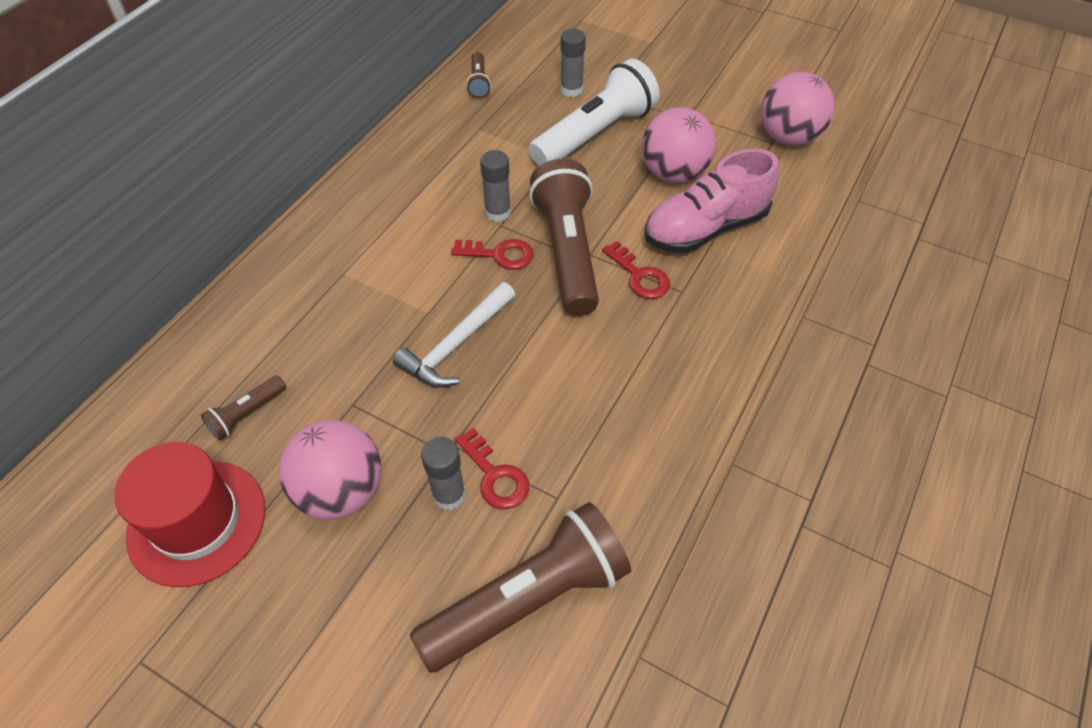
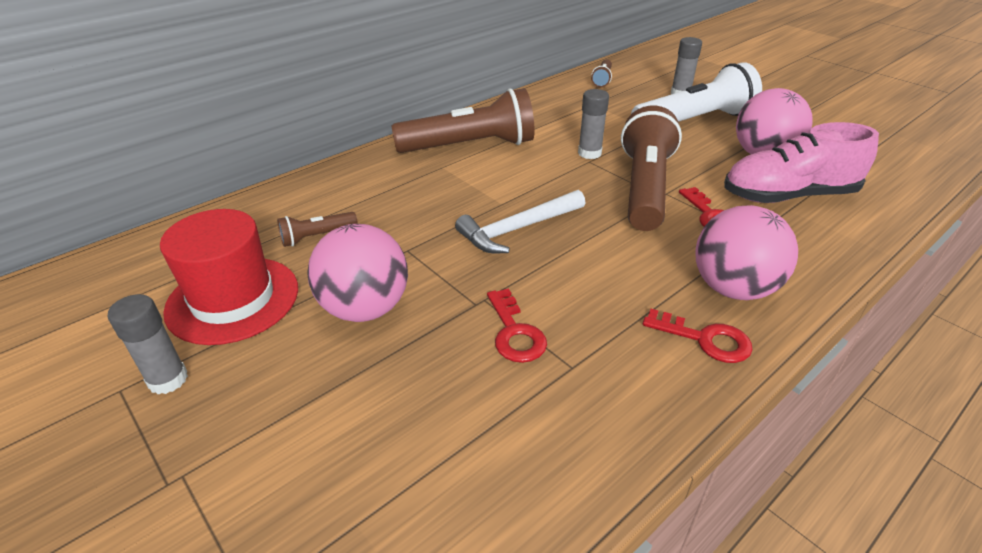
camera: 20 degrees right, 15 degrees down
(449, 495) = (463, 336): grey glue stick -> grey glue stick (168, 379)
(499, 254) = (581, 179): red key -> red key (705, 339)
(528, 599) = (508, 449): brown flashlight -> brown flashlight (470, 146)
(788, 137) = (887, 150): pink ball -> pink ball (733, 288)

